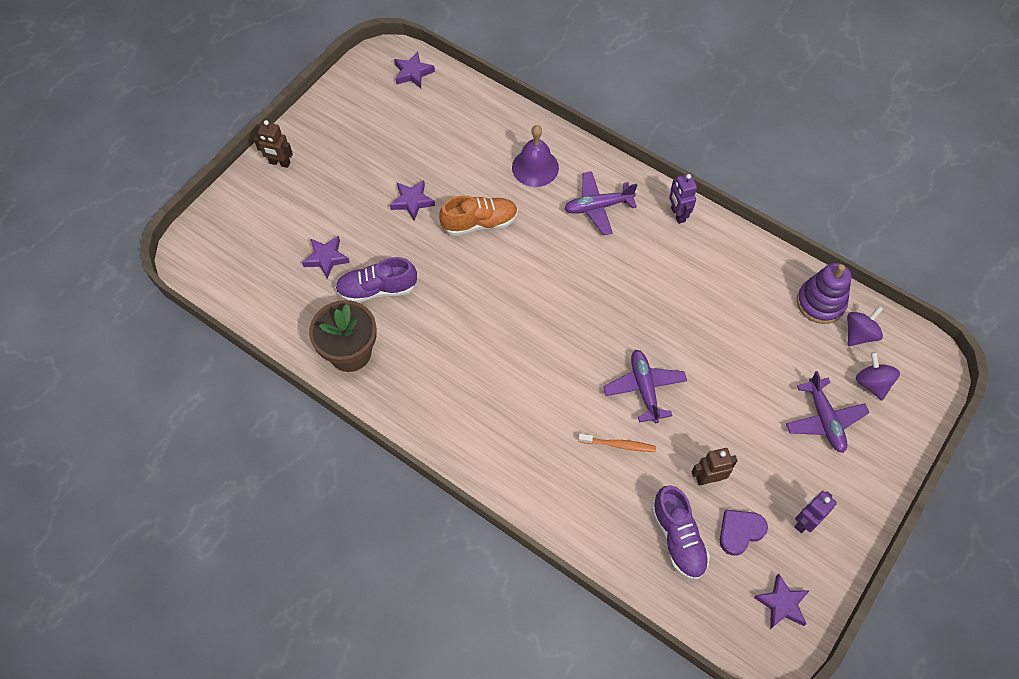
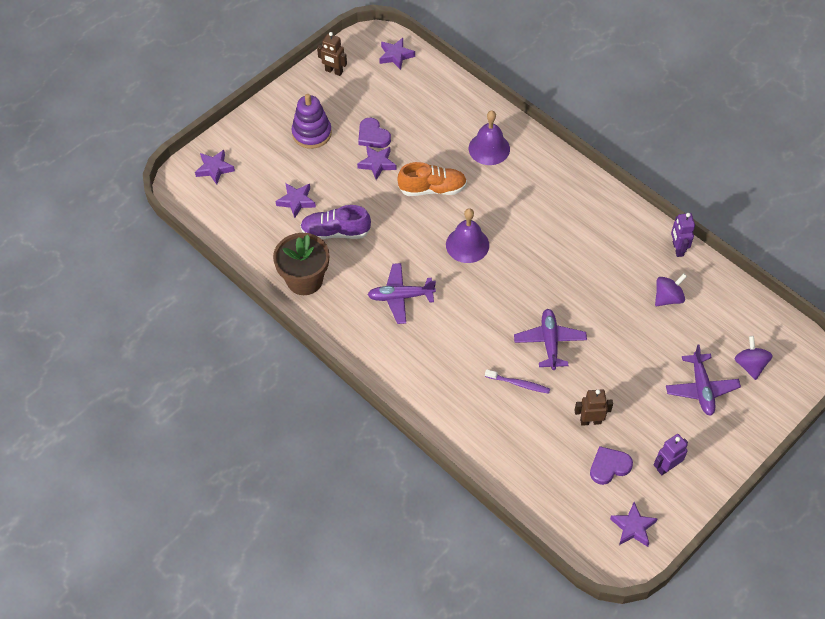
camera: 10 degrees right, 5 degrees down
(225, 231) = (214, 169): none -> purple star
(279, 163) = (269, 118): brown robot -> brown robot (334, 71)
(402, 169) = (373, 136): none -> purple heart
(530, 284) = (467, 245): none -> purple bell
(598, 207) = (538, 188): purple plane -> purple plane (400, 297)
(618, 445) = (519, 384): orange toothbrush -> purple toothbrush
(677, 214) = (607, 203): purple robot -> purple robot (677, 249)
(678, 538) = (555, 464): purple shoe -> none
(820, 303) = (719, 293): purple stacking toy -> purple stacking toy (312, 133)
(859, 334) = (748, 323): purple spinning top -> purple spinning top (668, 298)

